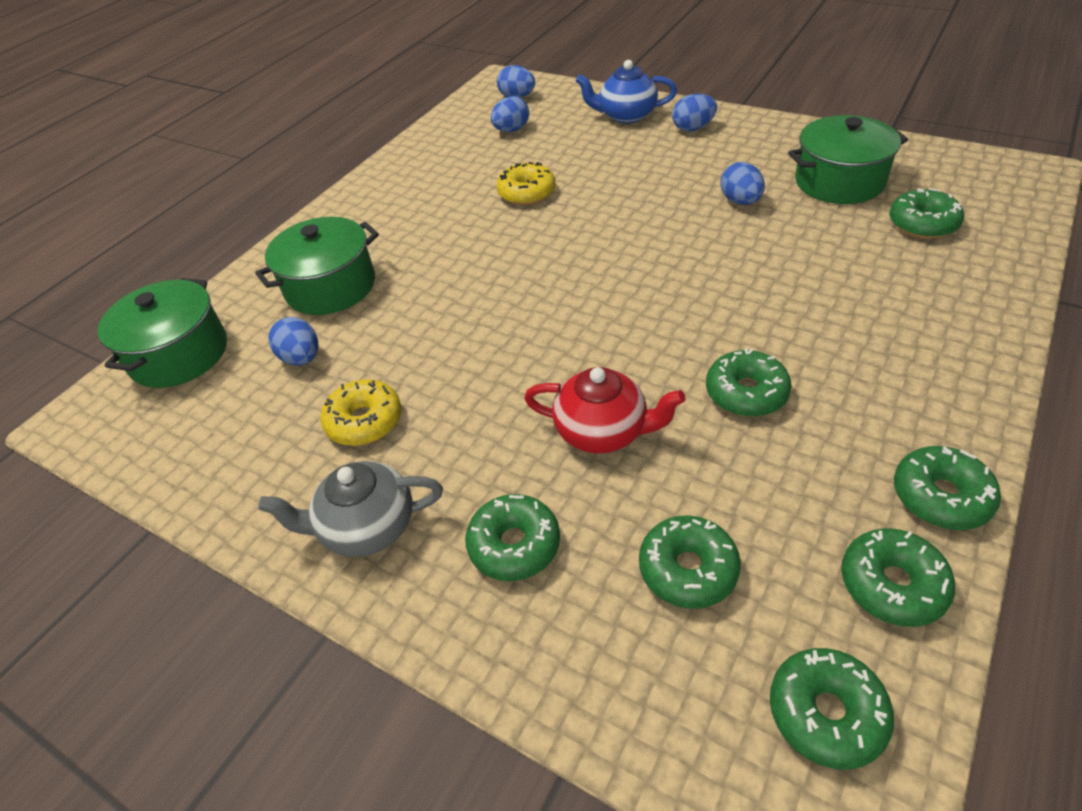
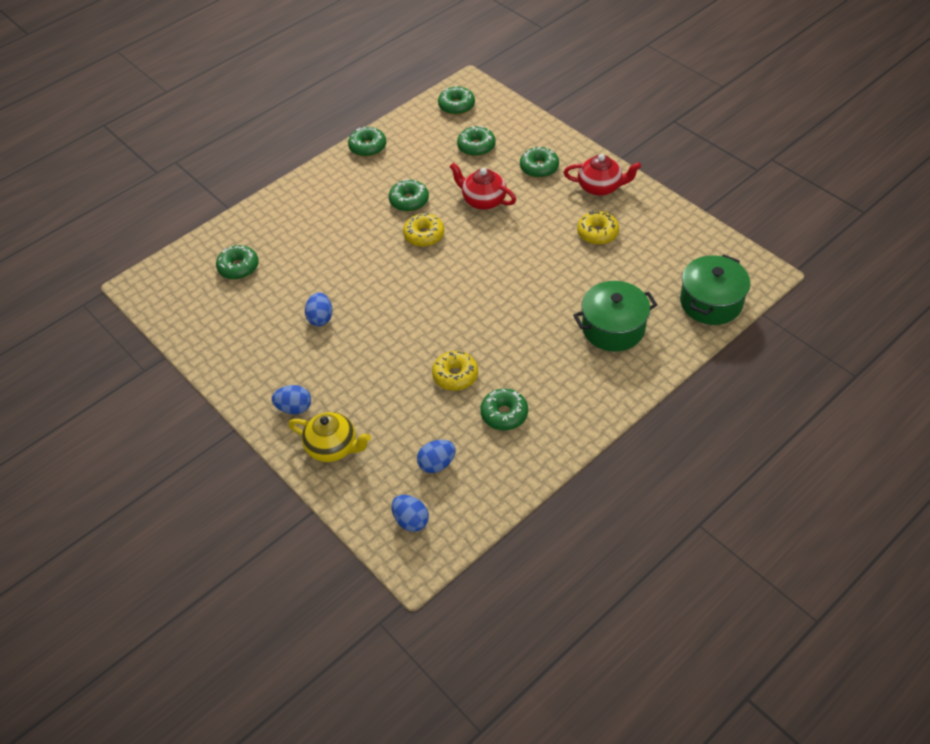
camera: 165 degrees left, 5 degrees up
(302, 358) = (632, 278): blue egg -> none
(367, 527) = (600, 187): grey teapot -> red teapot
(626, 115) = (333, 447): blue teapot -> yellow teapot
(674, 339) = (424, 235): none -> yellow donut
(839, 182) = (248, 315): green pot -> none
(892, 584) = (409, 128): green donut -> green donut (504, 414)

